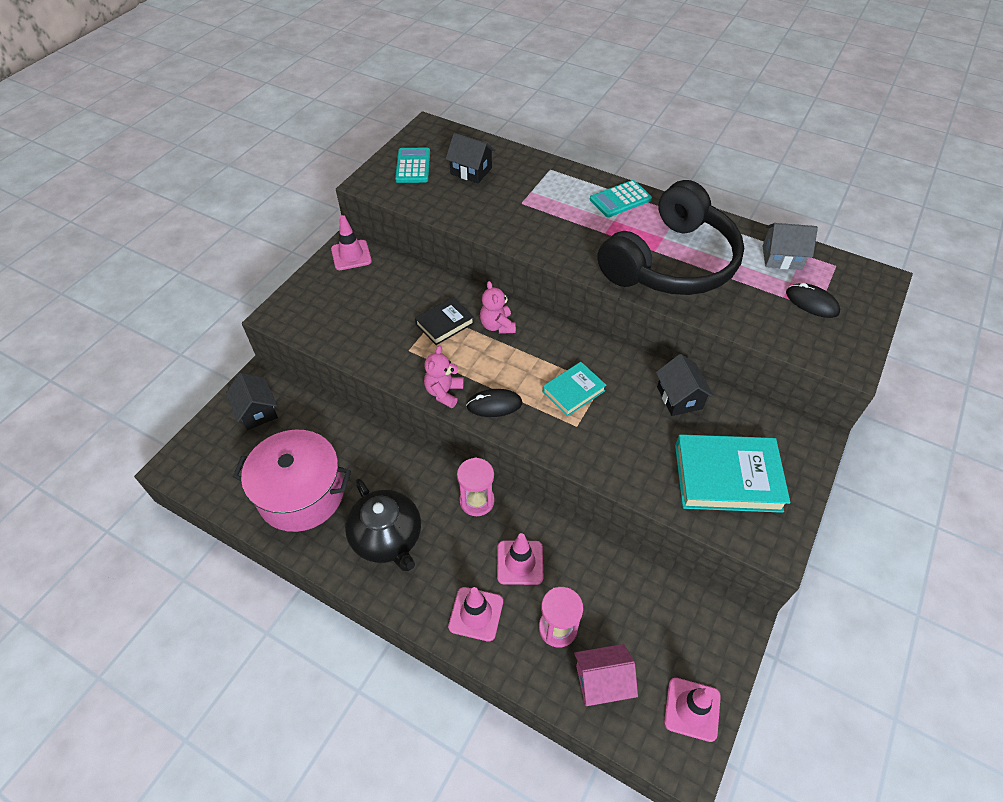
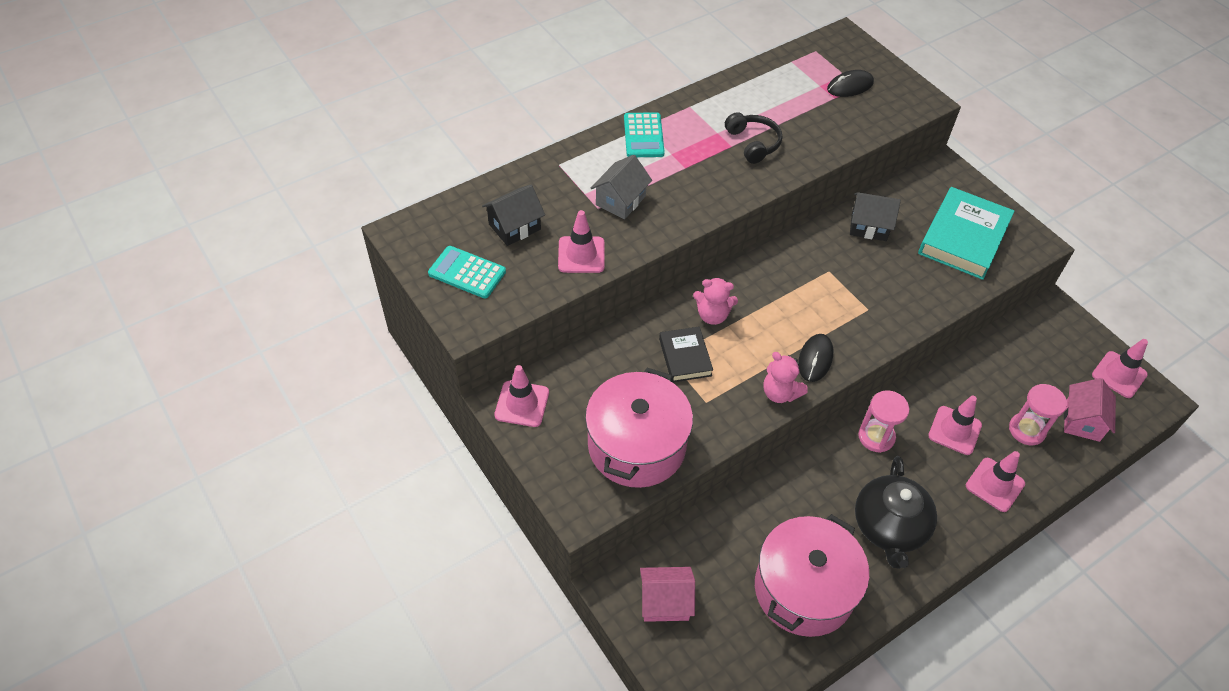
camera: 65 degrees left, 0 degrees up
(257, 411) = (665, 602): black house -> pink house
(346, 325) = (636, 445): none -> pink pot
(387, 538) = (889, 527): black teapot -> black teapot turned 105 degrees clockwise
(468, 210) = (581, 255): none -> pink traffic cone
(573, 391) = (827, 294): turquoise book -> none
(671, 262) = (753, 143): black headphones -> black headphones, size x0.41
(781, 257) = (788, 75): grey house -> grey house (620, 200)

